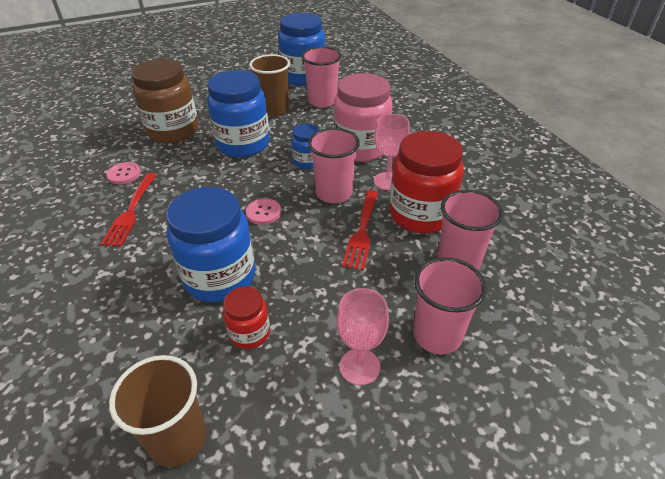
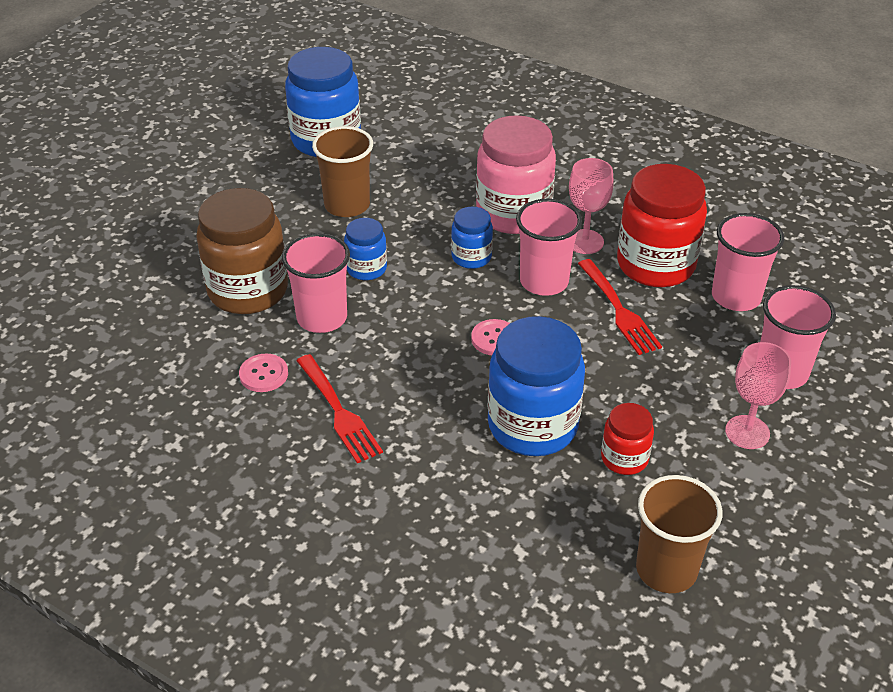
camera: 35 degrees left, 0 degrees up
(243, 144) = (366, 269): blue jar -> blue jar, size x0.51
(322, 101) = (395, 168): pink cup -> pink cup (322, 318)

